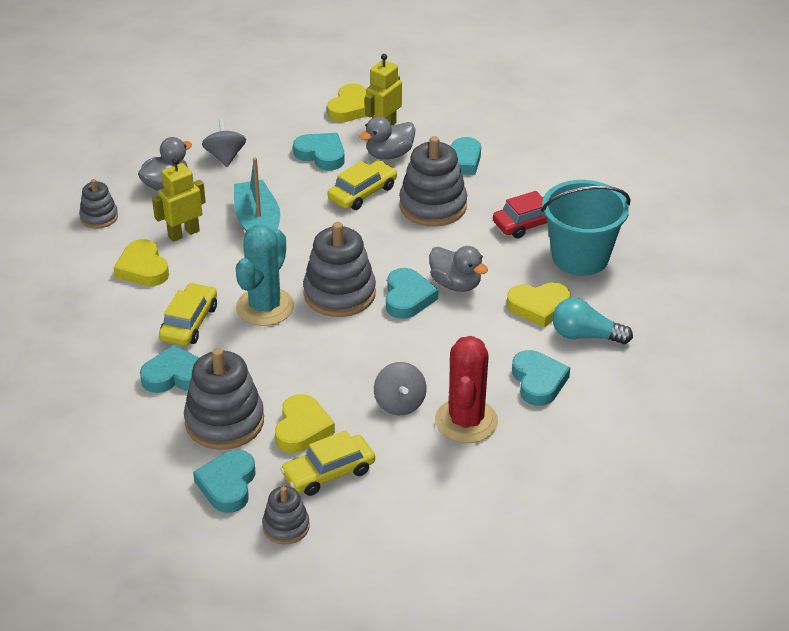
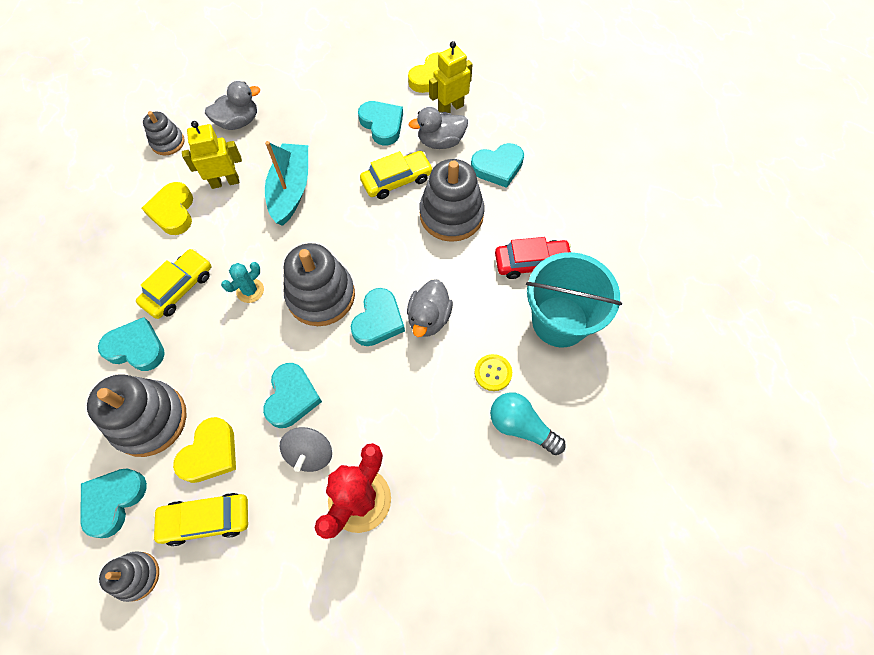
camera: 20 degrees right, 25 degrees up
(225, 157) = (301, 104): grey spinning top -> none
(265, 307) = (250, 290): turquoise cactus -> turquoise cactus, size x0.51
(455, 284) = (429, 318): grey duck -> grey duck turned 45 degrees clockwise
(538, 307) = (493, 373): yellow heart -> yellow button
(538, 381) = (450, 471): turquoise heart -> turquoise heart (292, 397)

